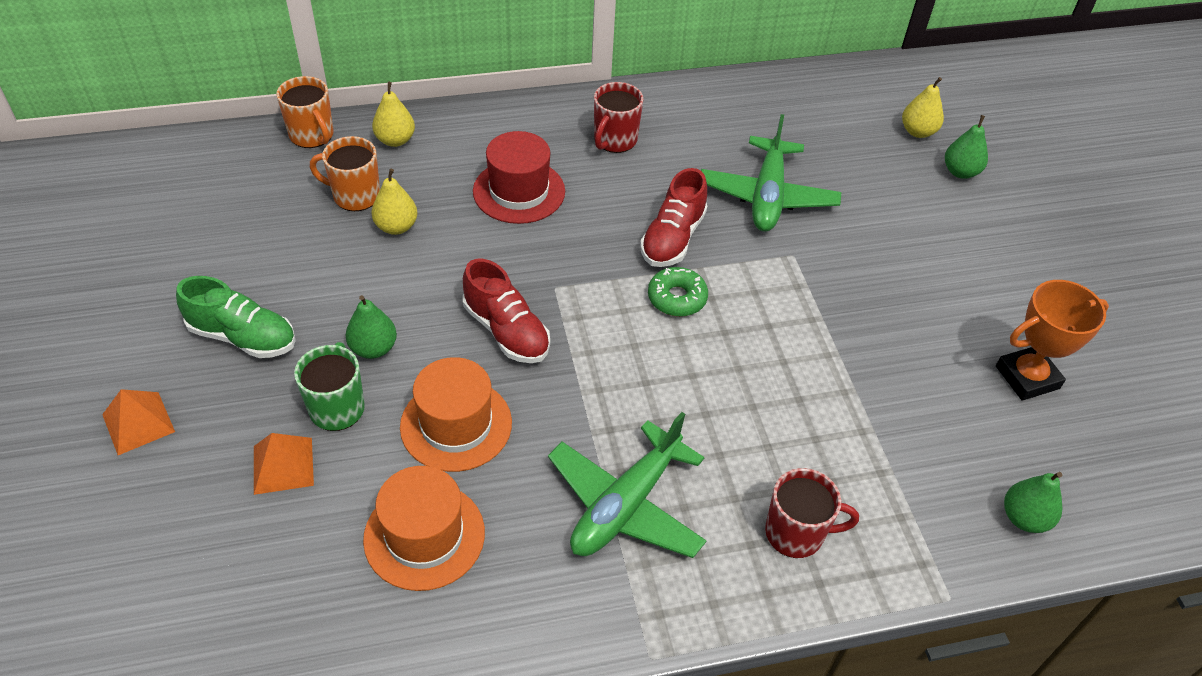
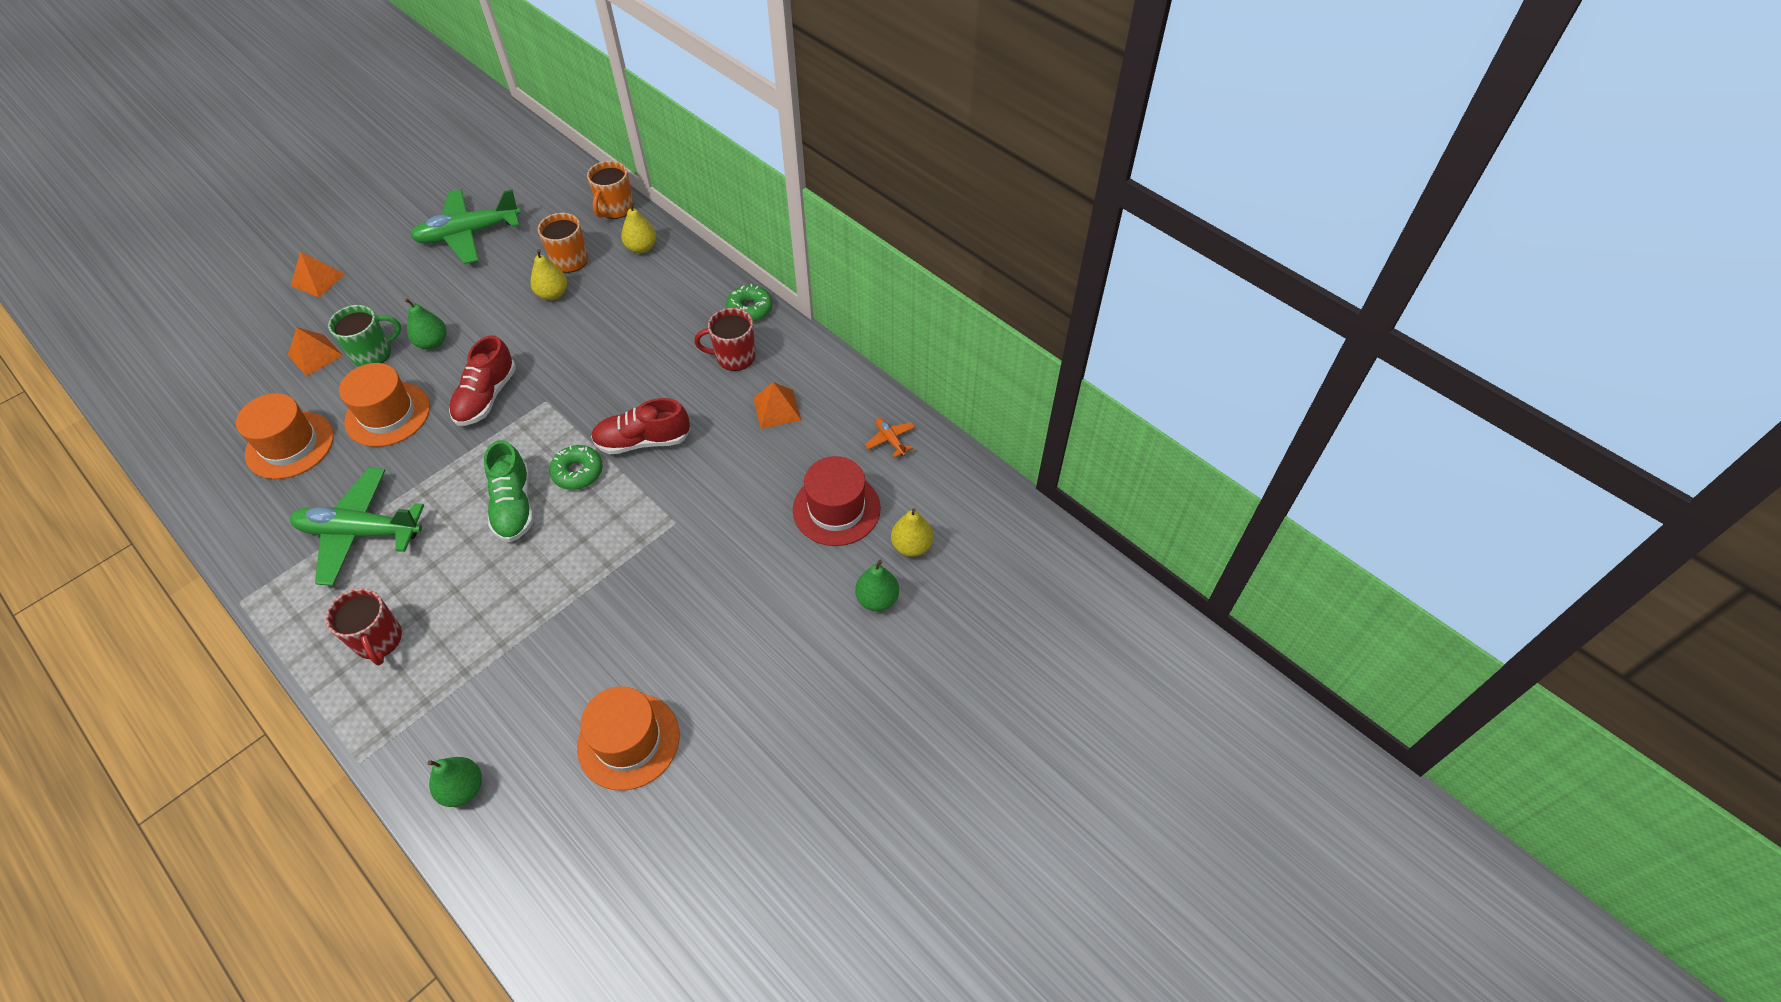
camera: 60 degrees right, 5 degrees up
(243, 337) = (409, 282): green shoe -> green shoe (514, 505)
(519, 191) = (634, 334): red hat -> red hat (836, 509)
(560, 107) = (750, 309): none -> green donut
(704, 141) = (777, 409): none -> orange pyramid
(767, 196) = (737, 477): green plane -> green plane (469, 234)
(795, 95) = (890, 440): none -> orange plane
(1027, 377) = (628, 741): orange trophy -> orange hat

